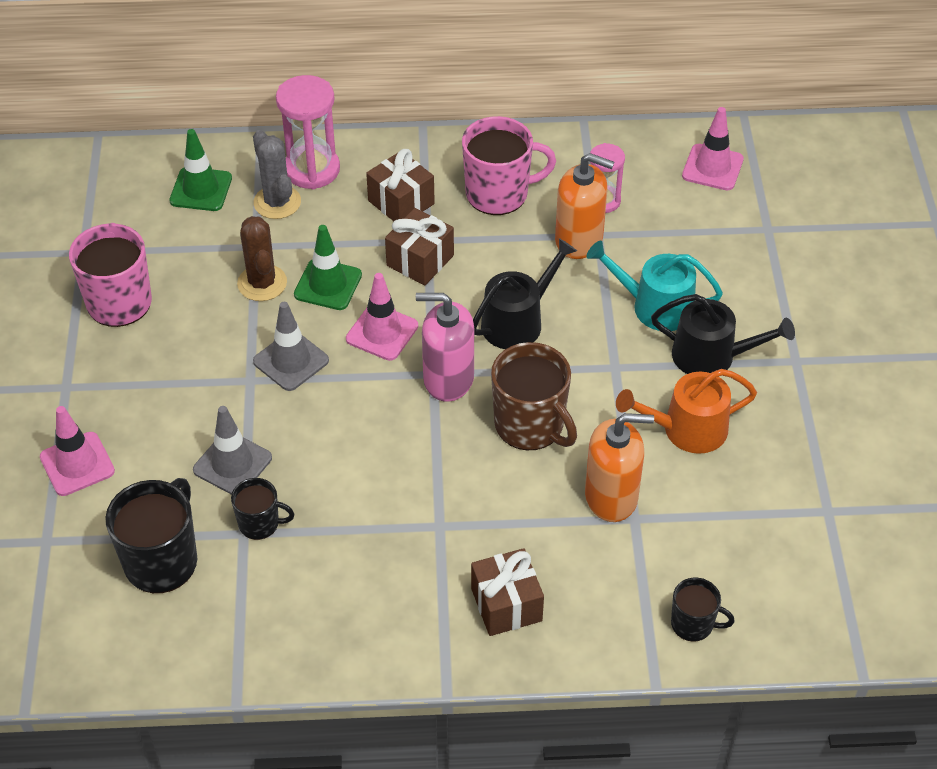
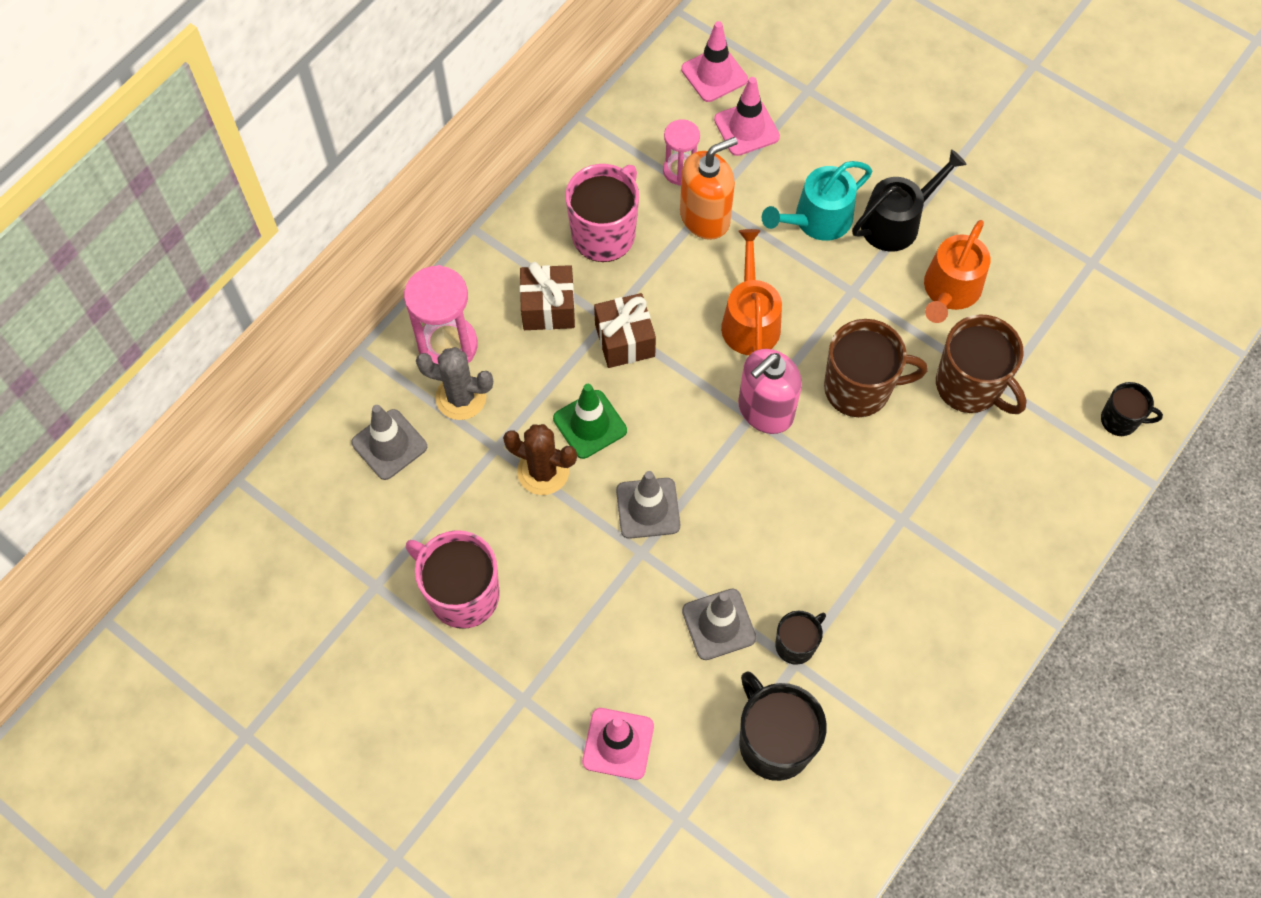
camera: 50 degrees left, 15 degrees up
(201, 189) = (389, 444): green traffic cone -> grey traffic cone
(382, 332) = (676, 422): pink traffic cone -> pink traffic cone (746, 128)
(506, 604) = (1010, 527): brown gift -> none
(517, 321) = (750, 320): black watering can -> orange watering can
(611, 497) = (969, 386): orange soap dispenser -> brown mug
(693, 624) = (1120, 420): black mug -> black mug turned 45 degrees clockwise

